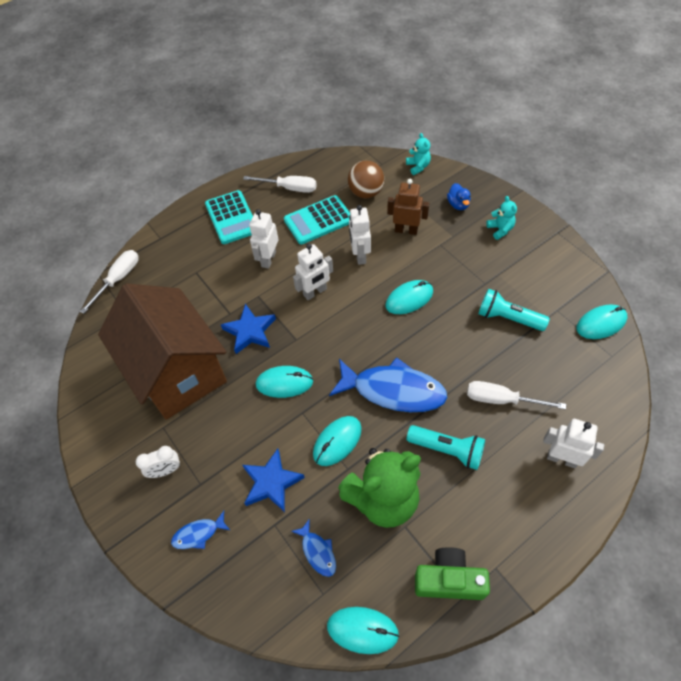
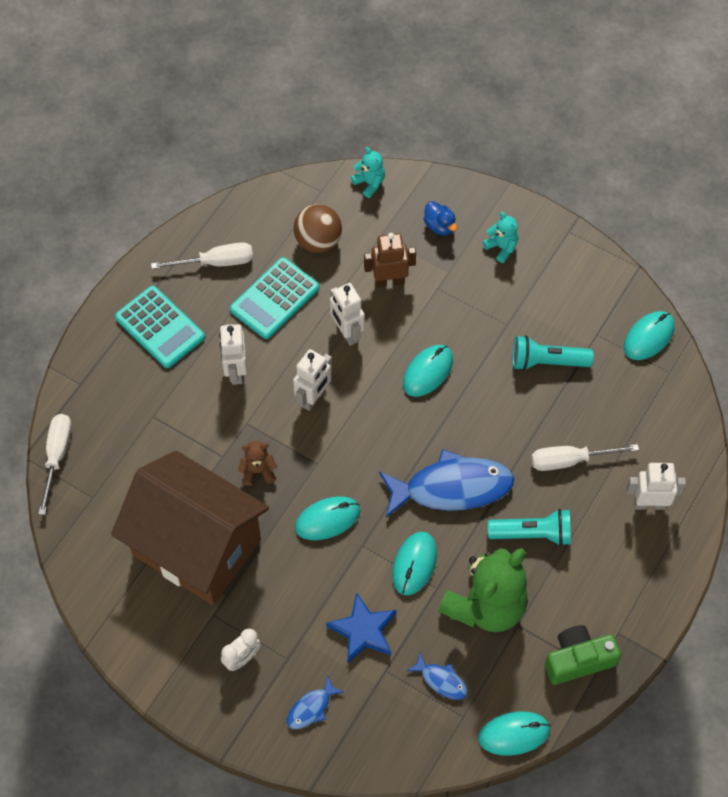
camera: 25 degrees left, 5 degrees up
(250, 331) = (258, 471): blue star -> brown teddy bear

